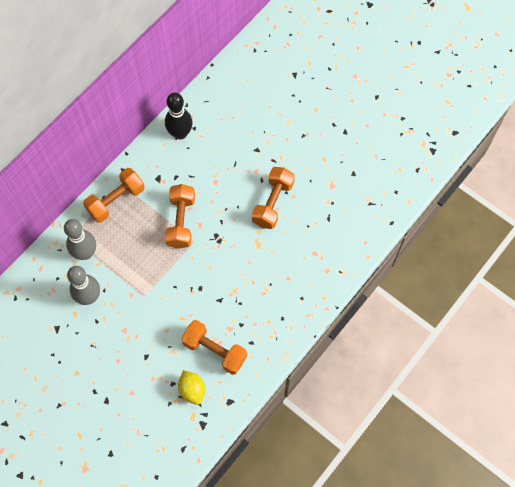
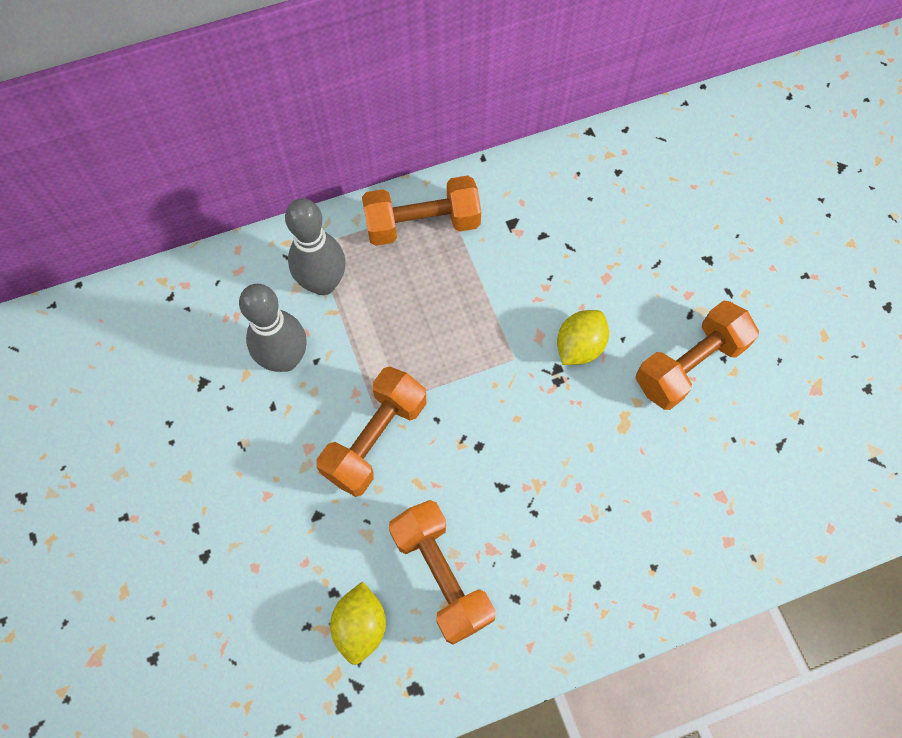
camera: 30 degrees right, 0 degrees up
(180, 133) = (590, 169): black bowling pin -> none
(181, 221) = (510, 313): orange dumbbell -> orange dumbbell (375, 439)
(220, 220) = (579, 346): none -> yellow lemon

